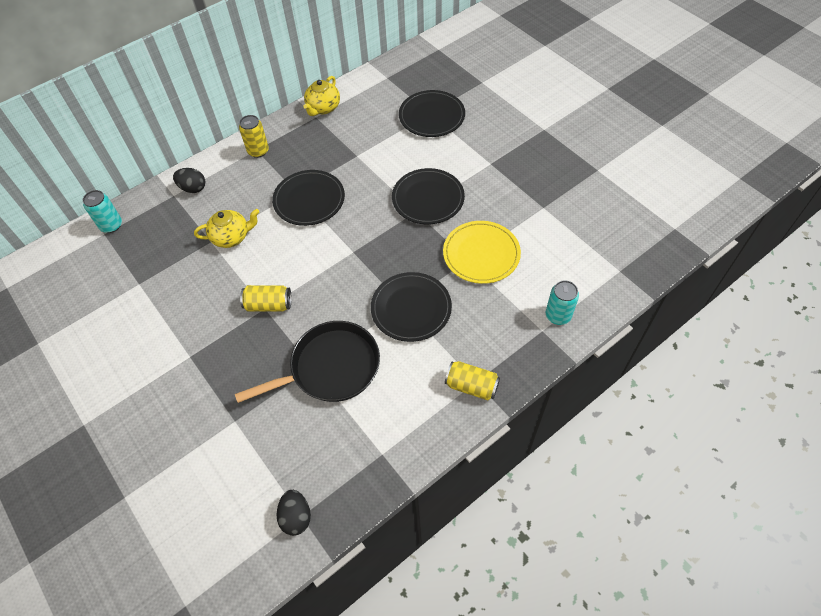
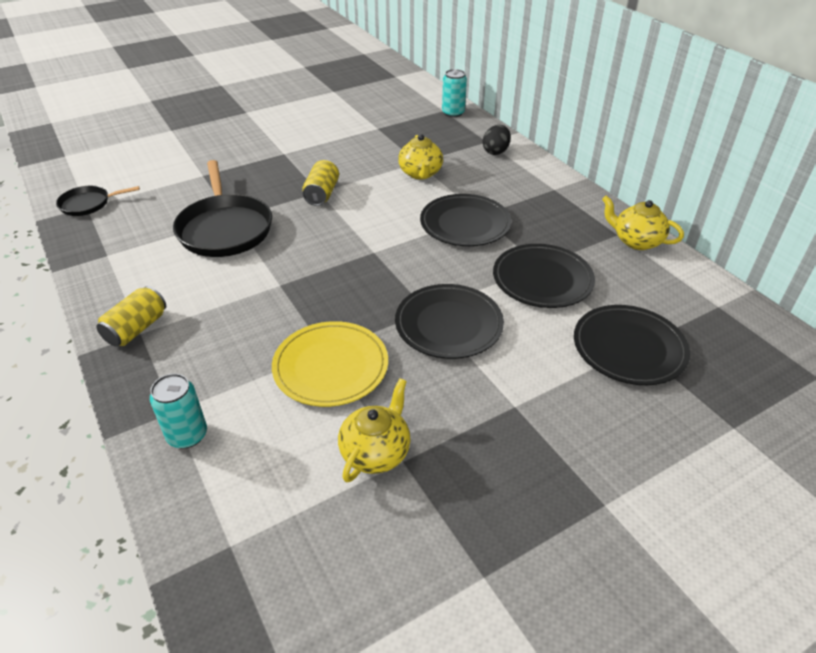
camera: 95 degrees right, 15 degrees down
(258, 151) = (551, 190): yellow can -> none
(296, 517) = (88, 204): black egg -> black pan
(411, 308) = (270, 291): black plate -> black plate (542, 279)
(541, 220) = (376, 452): none -> yellow teapot

